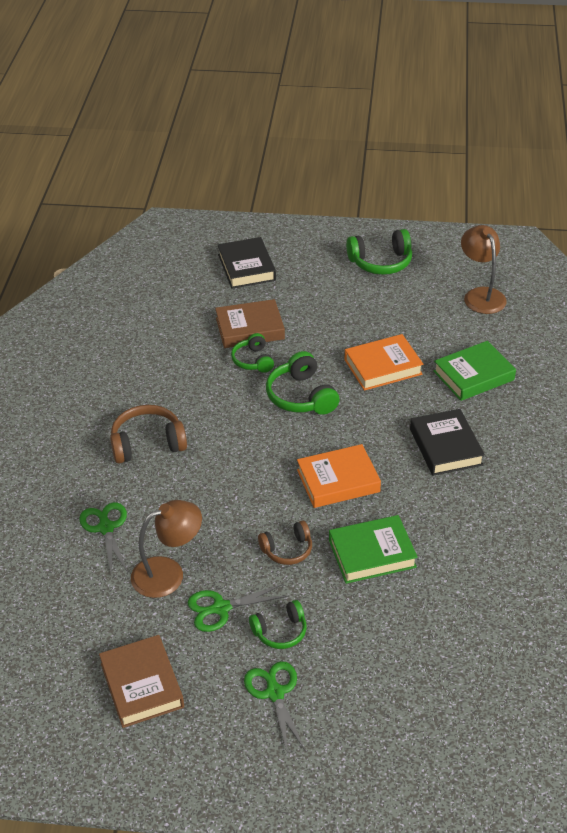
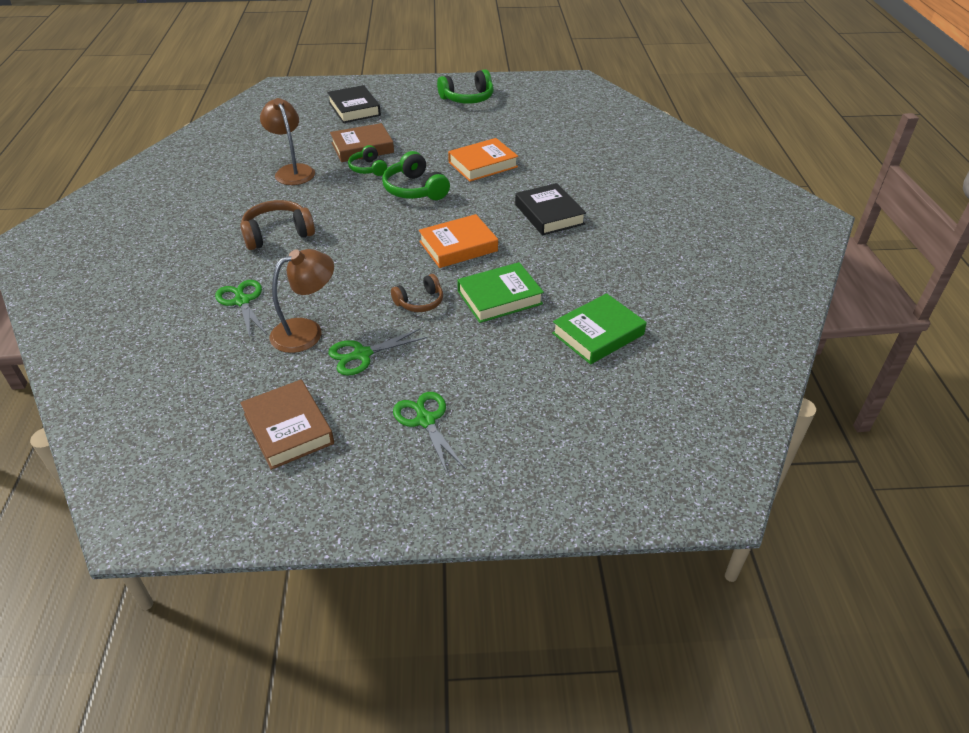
camera: 10 degrees left, 0 degrees up
(280, 632) = (423, 368): green headphones -> none
(473, 375) = (561, 164): green book -> green book (598, 334)
(481, 295) = (555, 113): brown lamp -> brown lamp (292, 171)

